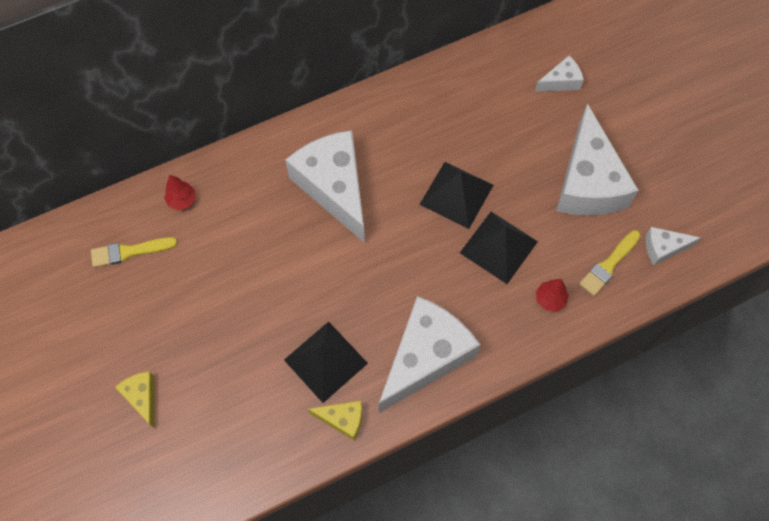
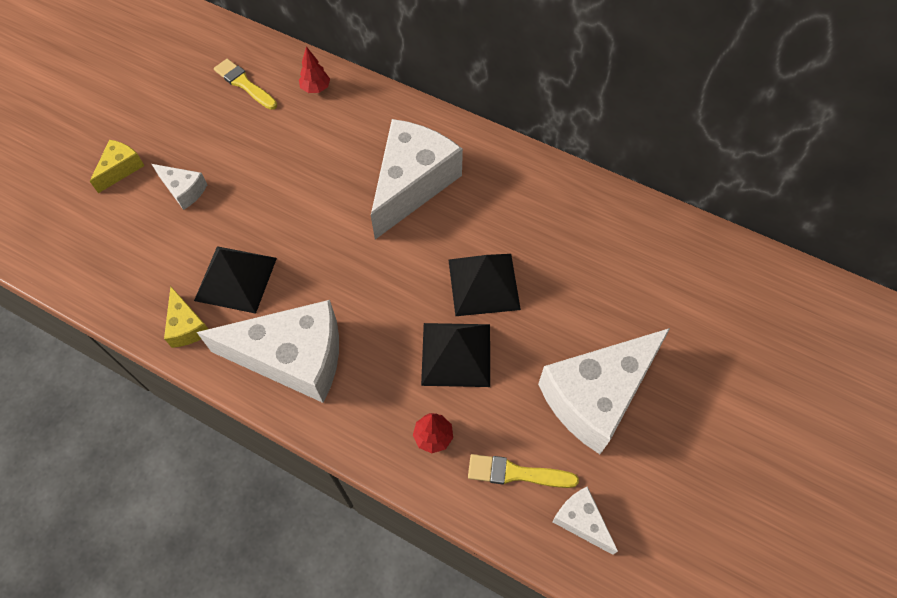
camera: 55 degrees right, 5 degrees down
(561, 81) = (690, 302): white cheese -> white cheese (184, 190)

